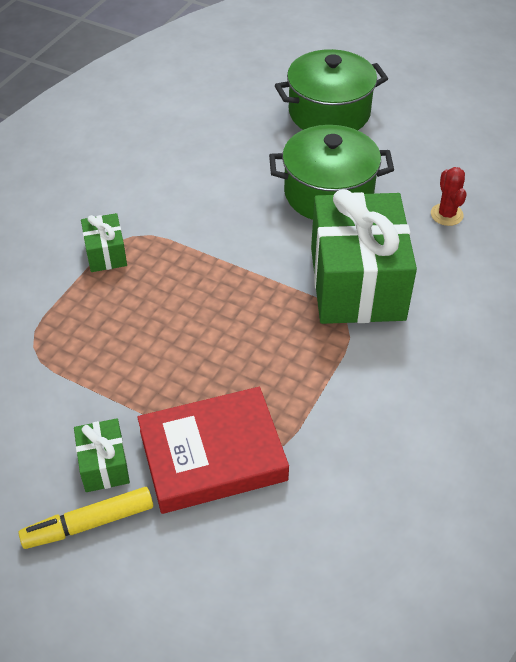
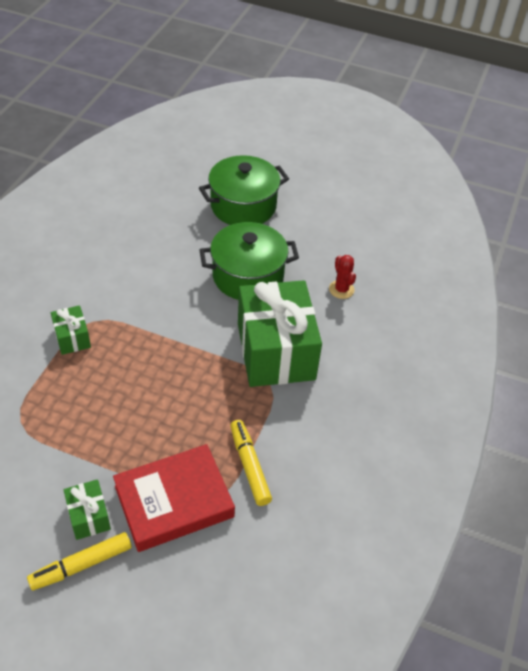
camera: 10 degrees left, 0 degrees up
(313, 419) = (249, 466): none -> yellow marker

